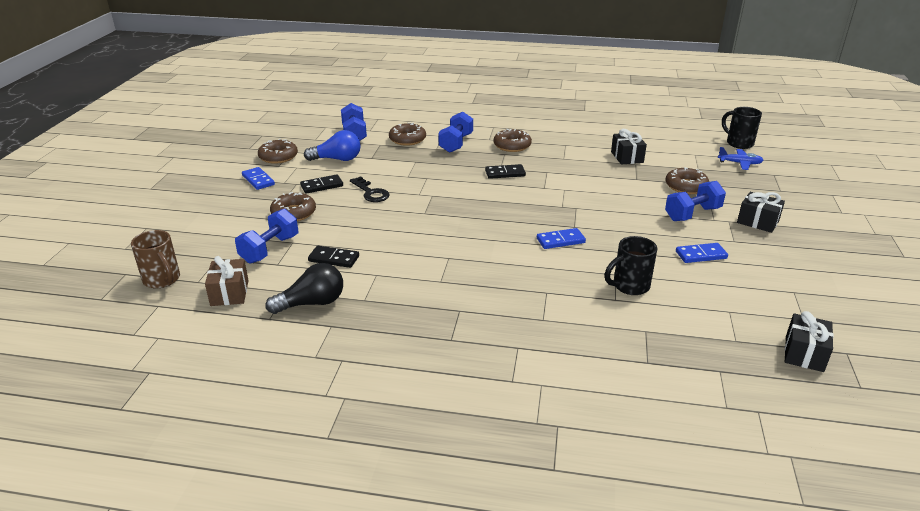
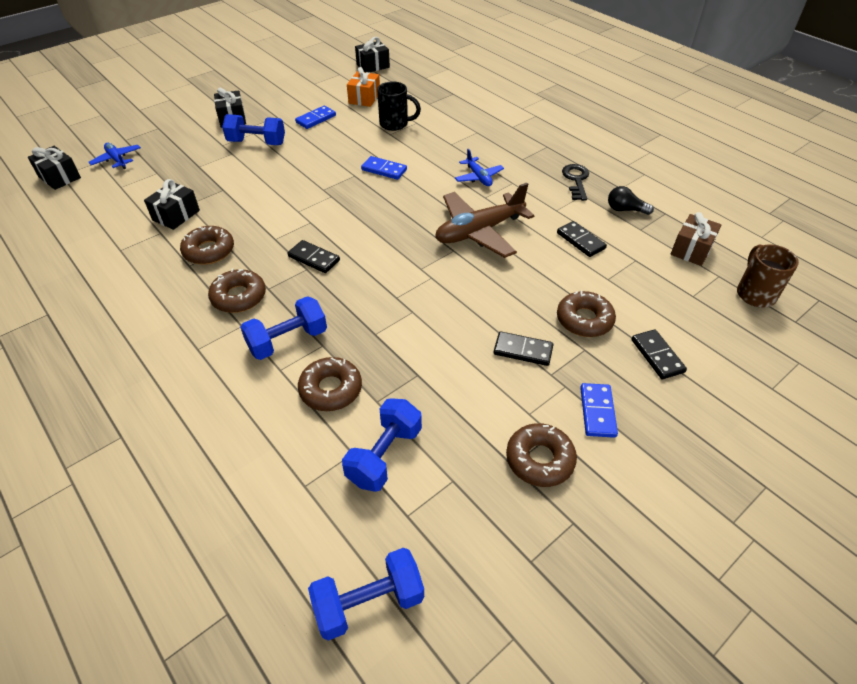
camera: 140 degrees left, 15 degrees up
(232, 214) = (657, 356): none -> black domino
(270, 249) = (635, 280): blue dumbbell -> blue dumbbell (369, 602)
(312, 303) = (625, 210): black light bulb -> black light bulb, size x0.66
(337, 159) = (463, 398): blue light bulb -> none
(371, 192) = (477, 306): black key -> black key (576, 180)
(421, 231) = (479, 231): none -> brown plane
(476, 271) = (478, 177): none -> blue plane
(686, 186) = (206, 163): brown donut -> brown donut (209, 251)
(701, 255) = (316, 119): blue domino -> blue domino turned 75 degrees counterclockwise
(714, 300) = (364, 98): none -> orange gift
(738, 143) = (59, 177): black mug -> black gift

